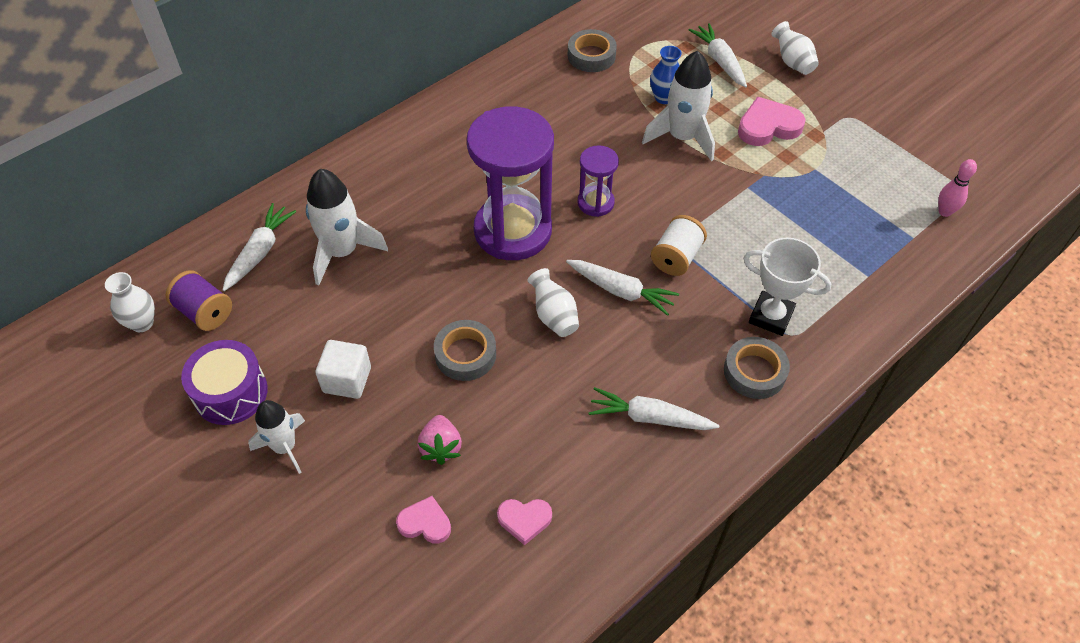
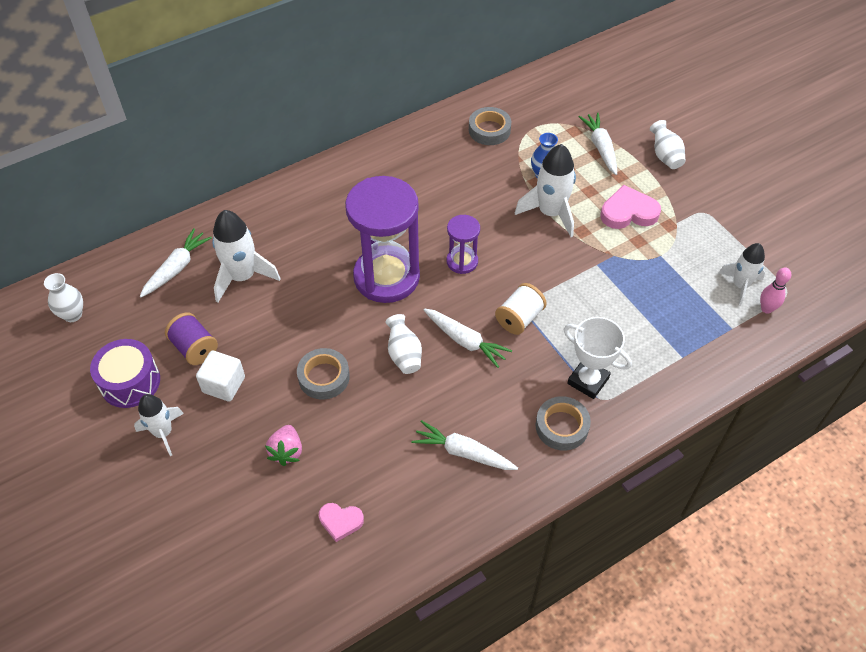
camera: 10 degrees right, 0 degrees up
(205, 312) = (123, 312): purple spool -> purple spool (195, 348)
(425, 523) = (260, 511): pink heart -> none
(909, 190) = (740, 285): none -> white rocket

